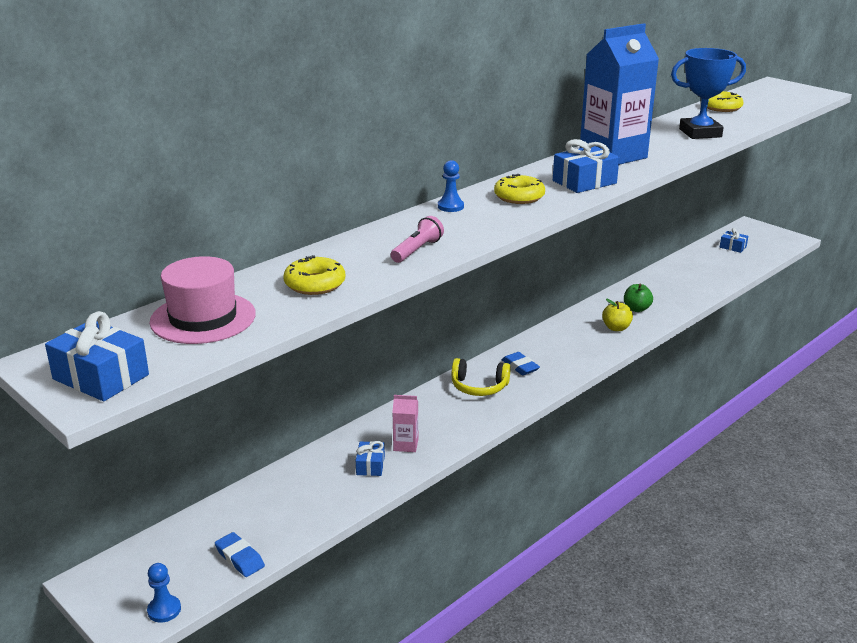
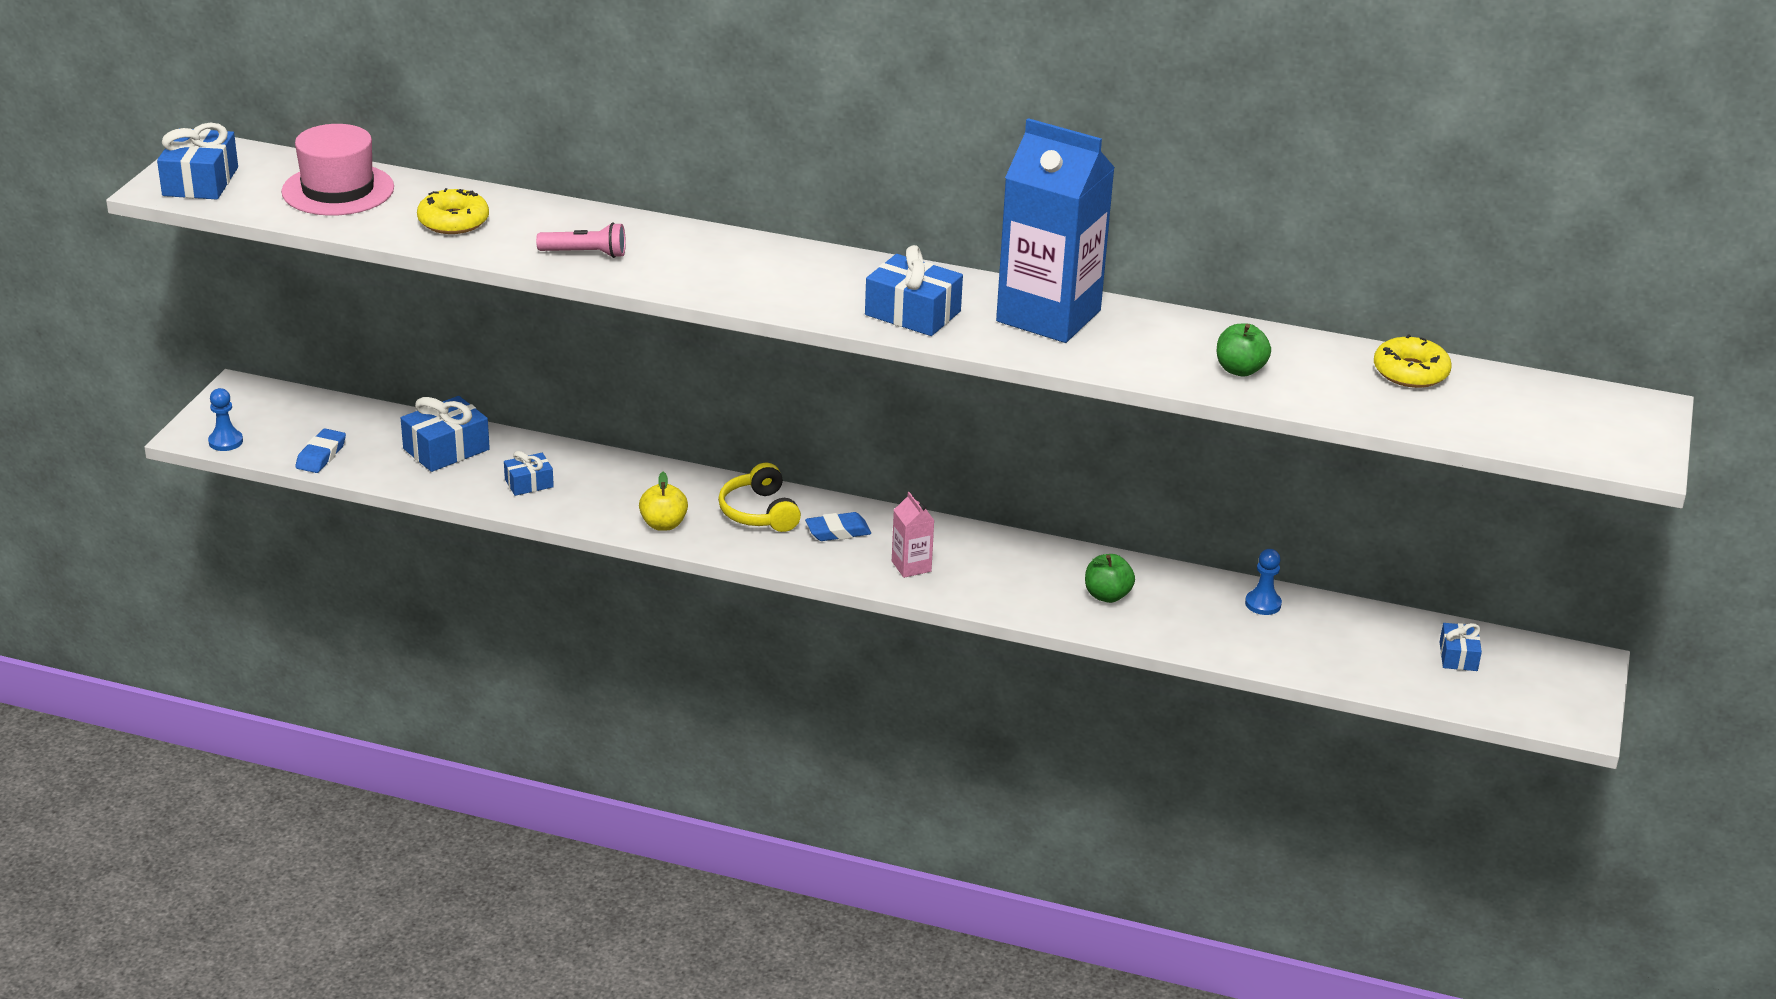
camera: 60 degrees right, 5 degrees up
(291, 491) = (446, 449): none -> blue gift
(405, 445) = (587, 495): pink carton -> pink carton (911, 566)
(450, 206) = (735, 244): blue pawn -> blue pawn (1263, 604)
(519, 197) = (812, 279): yellow donut -> none
(520, 367) = (838, 531): blue eraser -> blue eraser turned 45 degrees clockwise
(616, 328) = (1025, 588): yellow apple -> yellow apple (663, 524)
(700, 133) = (1240, 370): blue trophy -> green apple

